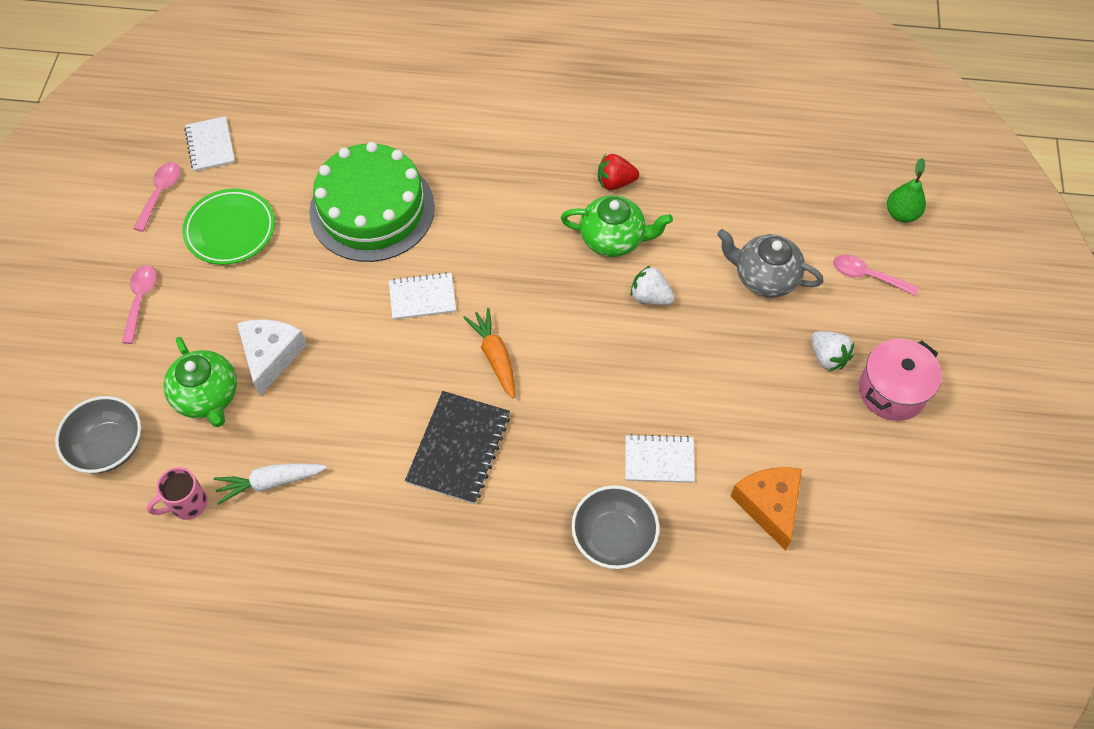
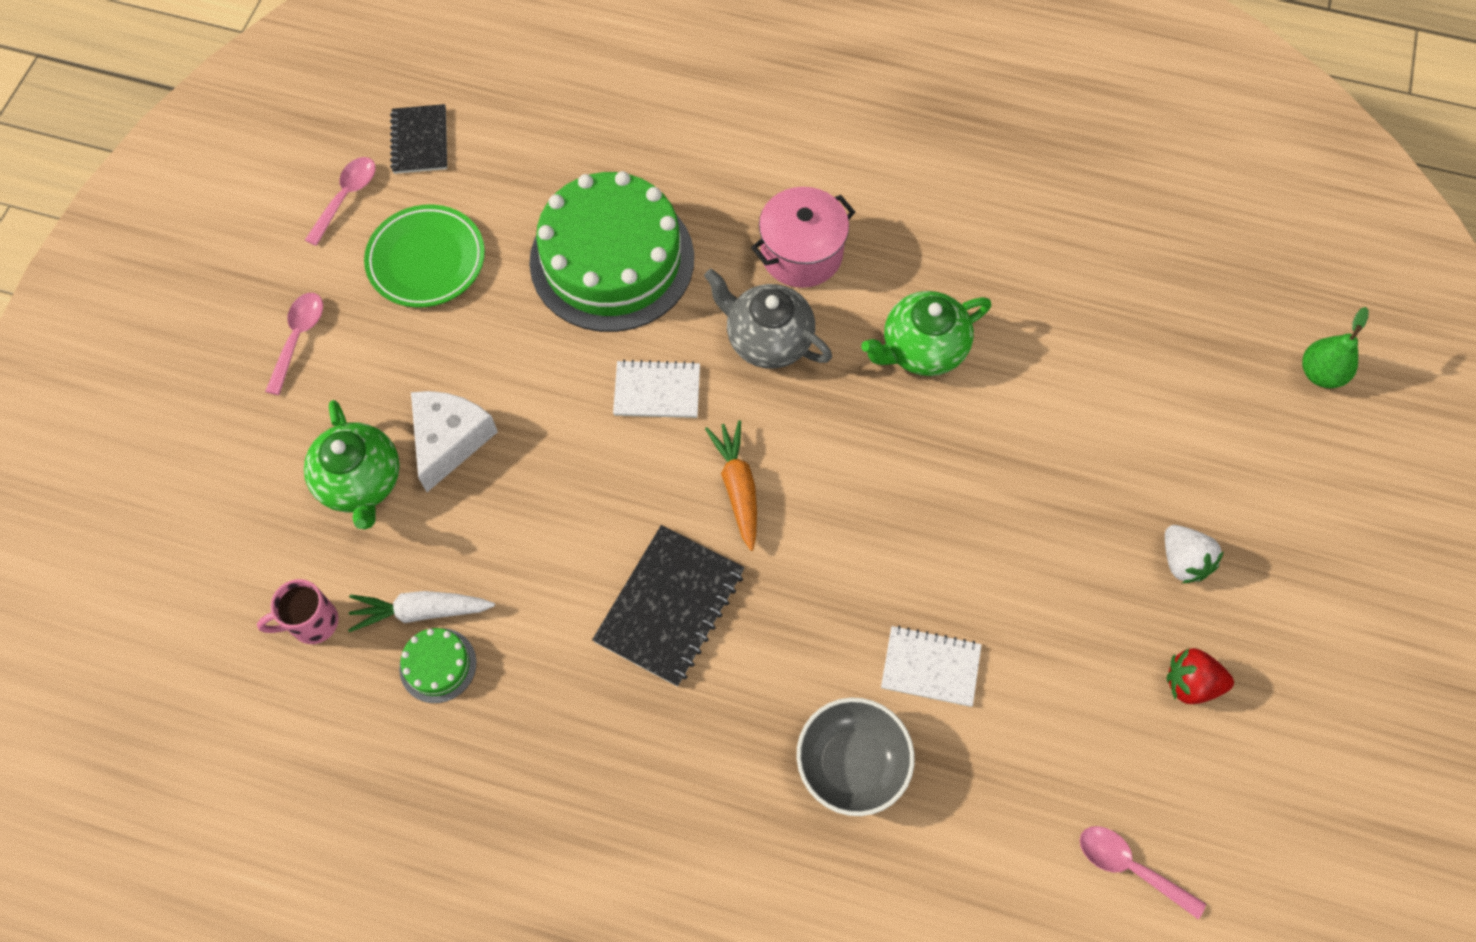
camera: 10 degrees right, 5 degrees up
(108, 446) = (227, 528): grey bowl -> none
(210, 145) = (420, 141): white notebook -> black notebook
(290, 519) = (438, 665): none -> green cake
(613, 239) = (922, 349): green teapot -> green teapot turned 135 degrees clockwise
(615, 182) = (937, 270): red strawberry -> red strawberry (1191, 683)
(650, 297) = (957, 437): white strawberry -> none
(764, 277) = (1116, 434): grey teapot -> grey teapot (767, 339)
(769, 505) = (1067, 756): orange cheese -> none
(867, 276) = (1257, 454): pink spoon -> pink spoon (1129, 867)
(892, 391) = (1263, 623): pink pot -> pink pot (801, 254)

